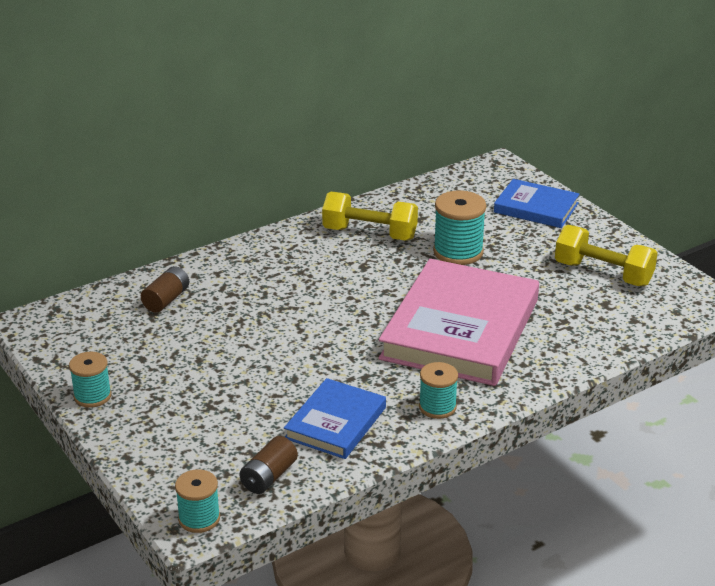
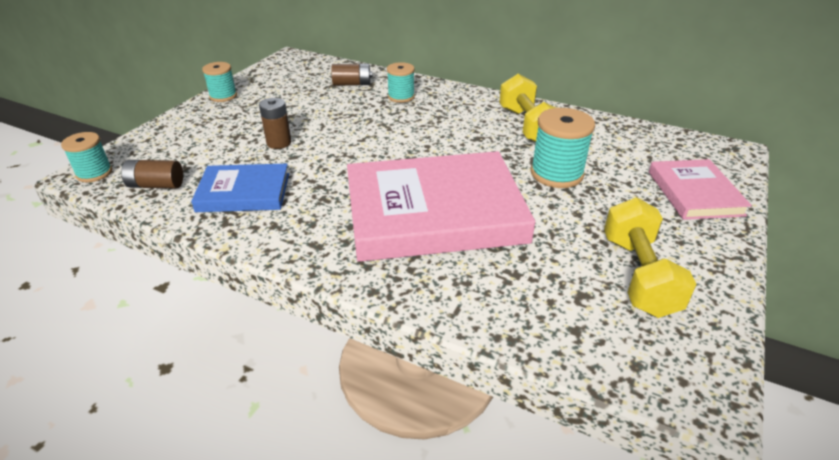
camera: 60 degrees right, 5 degrees up
(256, 381) = (279, 143): none -> brown battery
(437, 407) = (299, 237): turquoise spool -> turquoise spool (401, 97)
(536, 208) = (694, 193): blue book -> pink book

